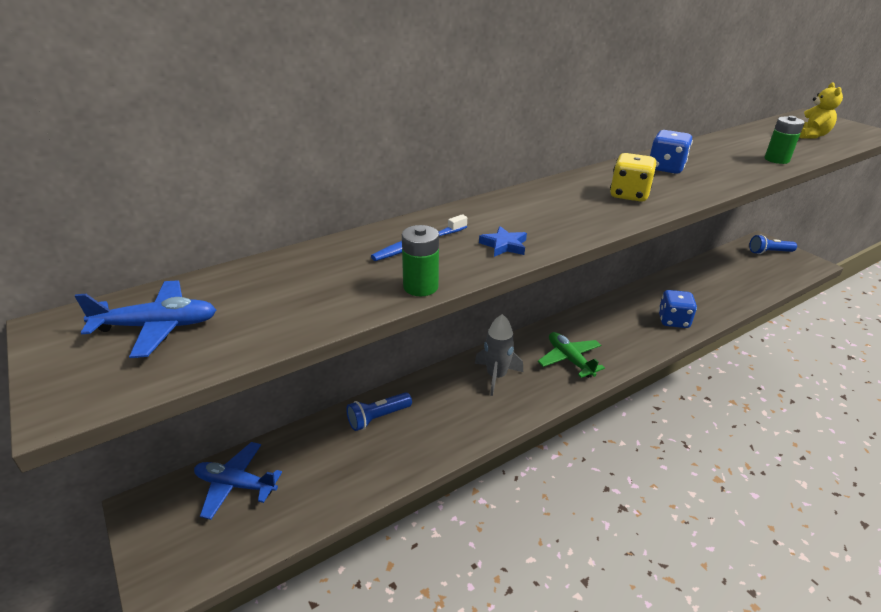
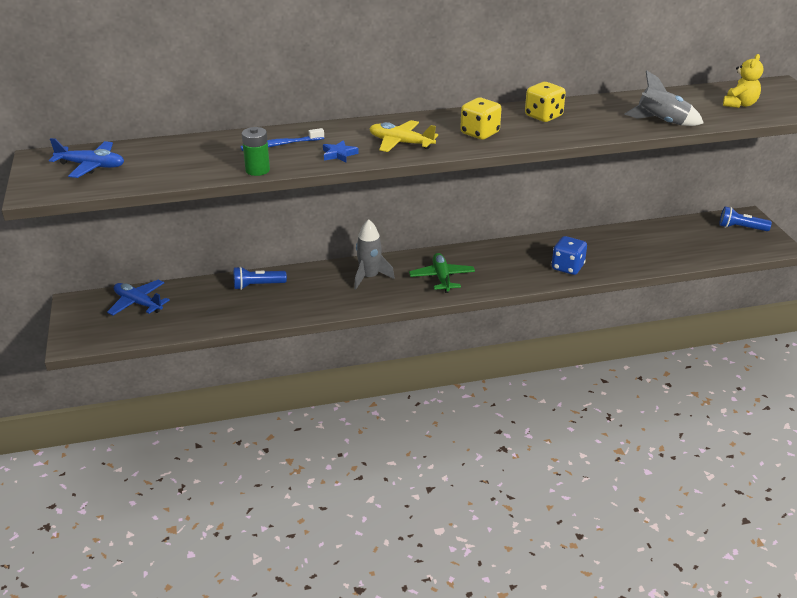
camera: 20 degrees right, 0 degrees up
(560, 219) = (400, 143): none -> yellow plane
(665, 168) = (543, 116): blue dice -> yellow dice
(776, 159) = (662, 122): green battery -> grey rocket

